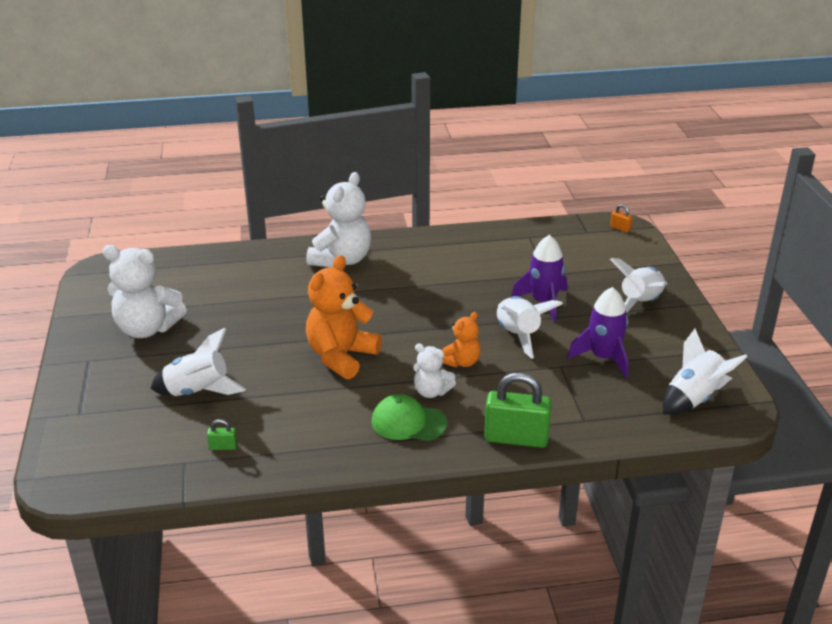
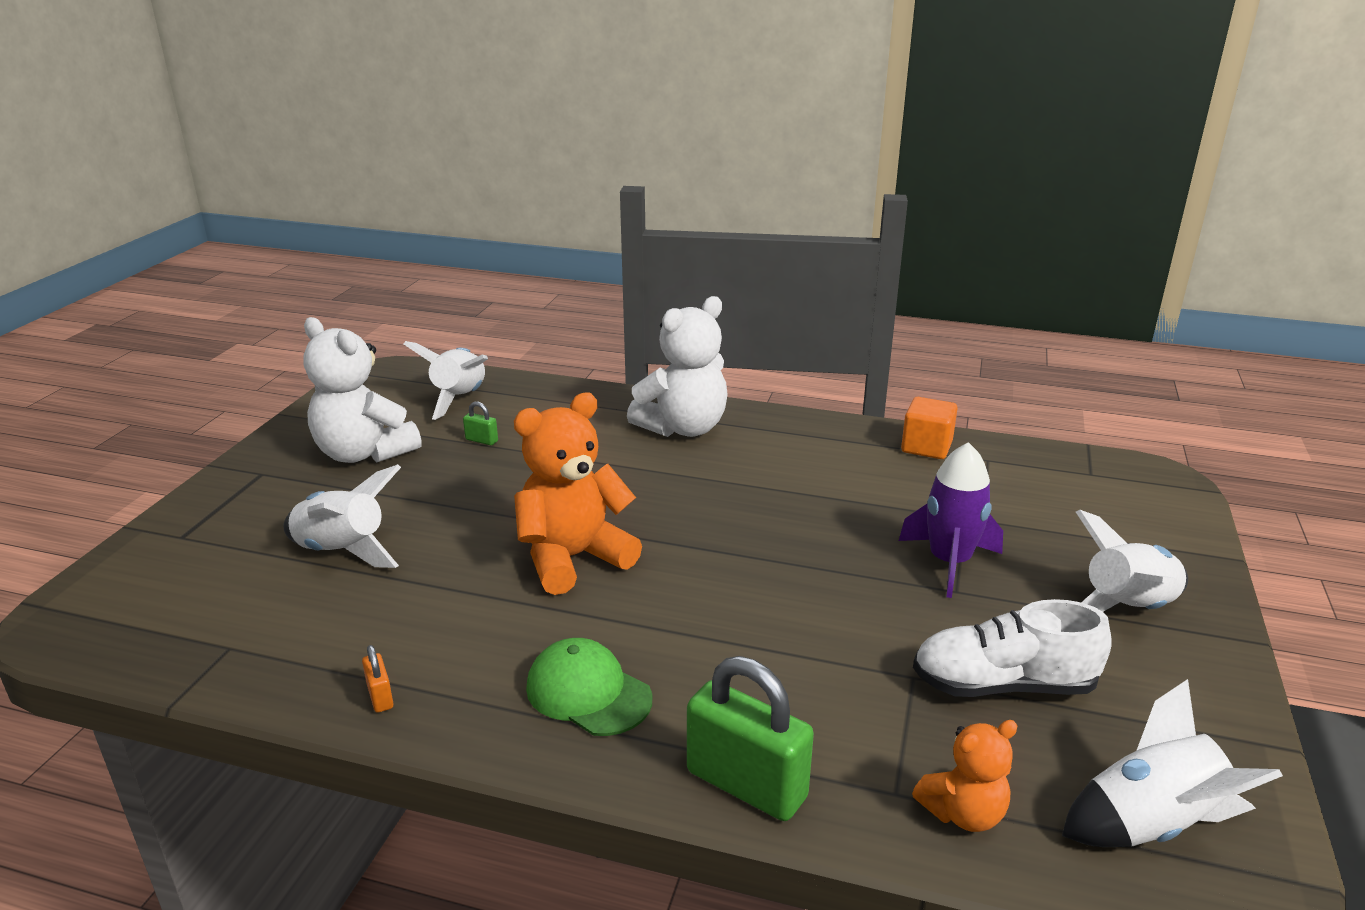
camera: 25 degrees right, 5 degrees down
(223, 447) = (298, 641): green padlock -> green padlock (481, 440)
(431, 392) = (663, 653): white teddy bear -> none
(461, 362) = (747, 619): orange teddy bear -> orange teddy bear (963, 813)
(492, 237) = (926, 447): none -> orange cube
(518, 335) = (872, 603): white rocket -> white rocket (460, 399)
(603, 357) = (1003, 685): purple rocket -> white shoe
(620, 228) = (1153, 481): orange padlock -> orange padlock (380, 697)

